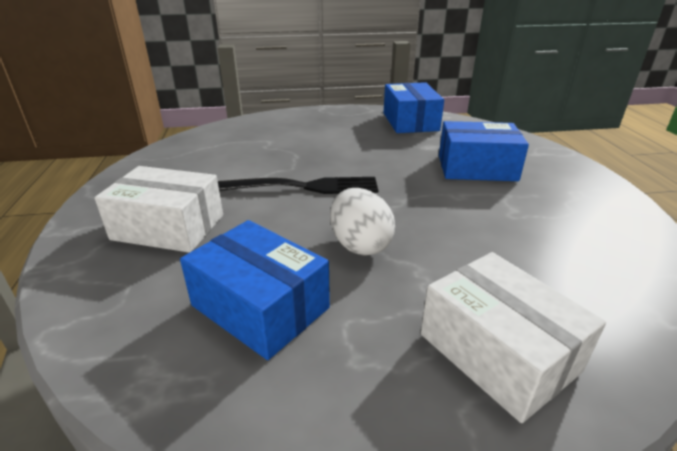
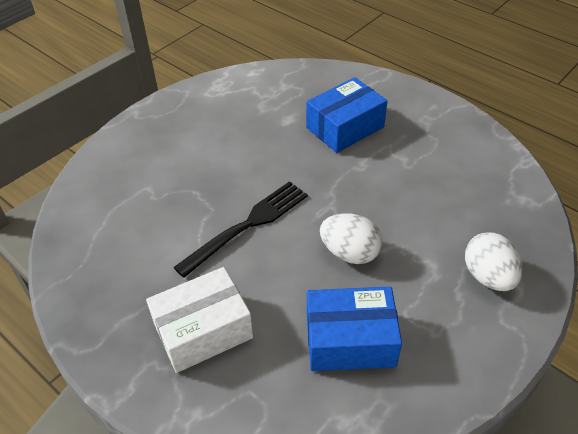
camera: 40 degrees left, 15 degrees up
(410, 122) = (239, 93): blue box -> none
(498, 352) = (488, 276): white box -> white egg

